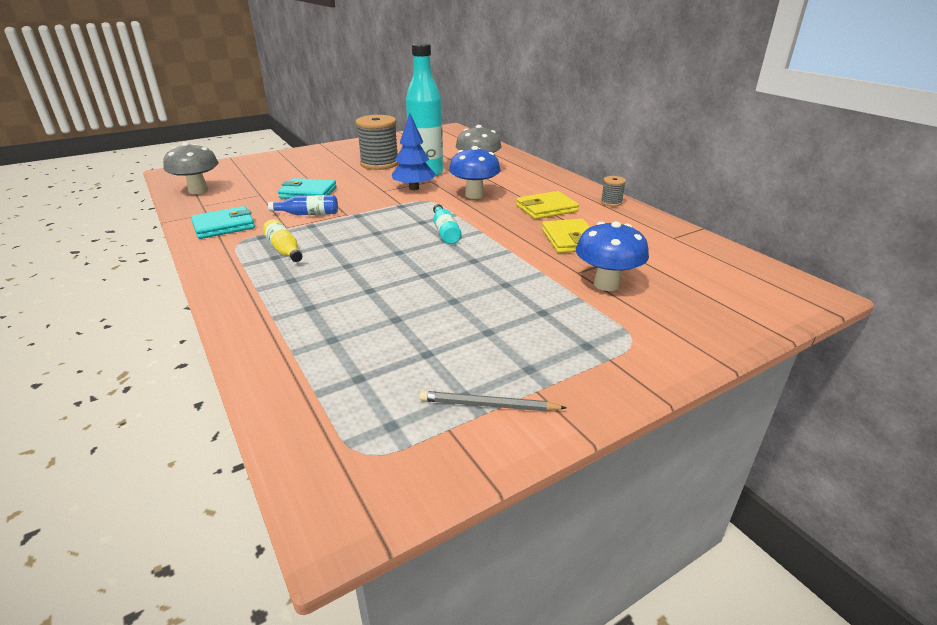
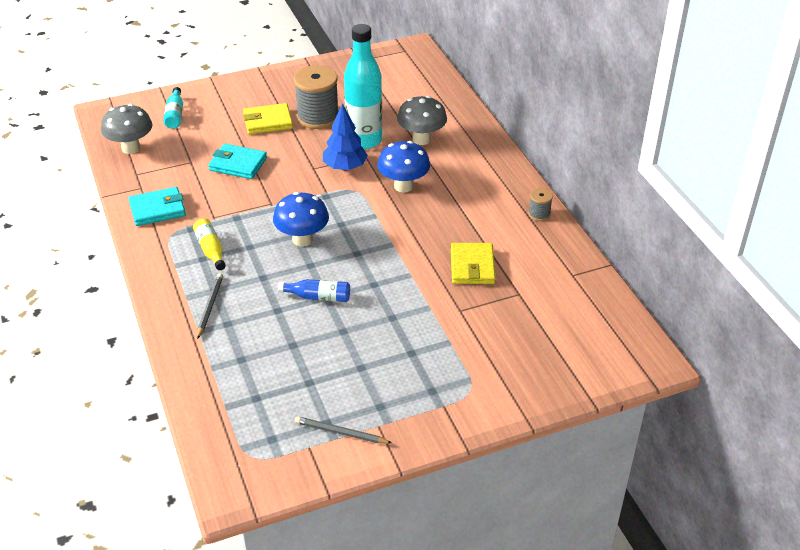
camera: 10 degrees right, 10 degrees up
(286, 294) = (209, 306): none -> grey pencil
(308, 214) = (235, 199): blue bottle -> blue bottle (318, 297)
(445, 232) = (359, 241): turquoise bottle -> turquoise bottle (175, 115)
(546, 208) = (468, 217): yellow wallet -> yellow wallet (268, 122)
(606, 284) = (478, 328): blue mushroom -> blue mushroom (302, 239)

